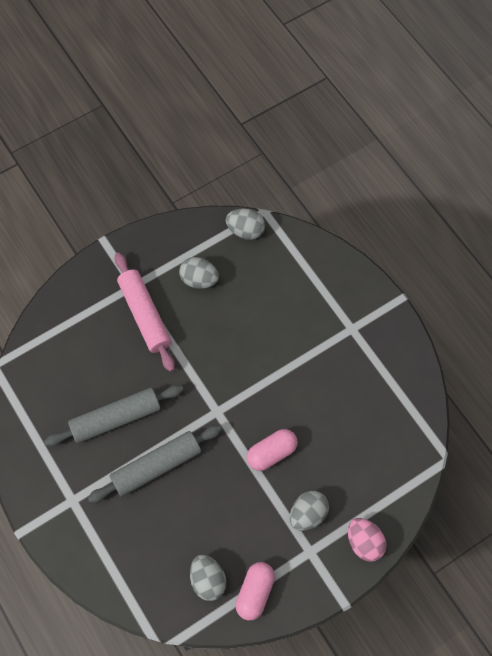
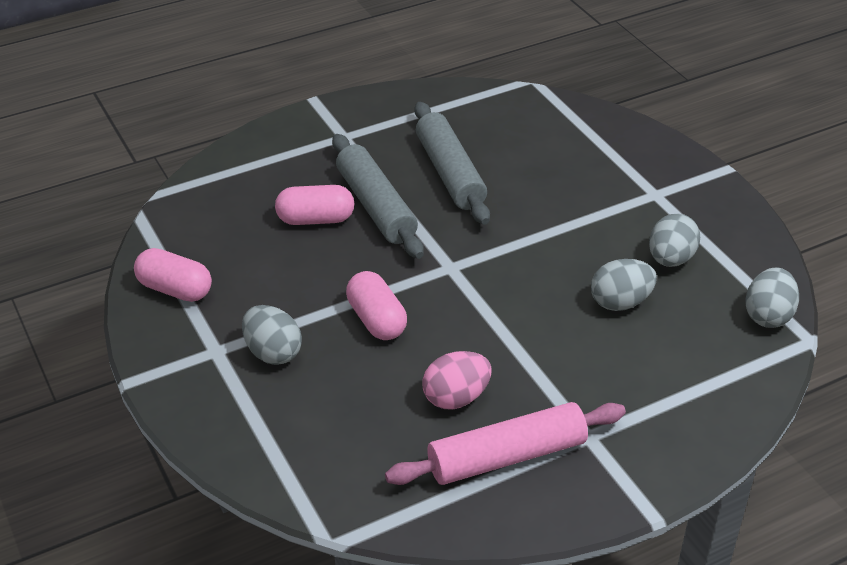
camera: 95 degrees right, 25 degrees down
(145, 315) = (607, 203): pink rolling pin -> pink rolling pin (507, 456)
(173, 507) = (315, 219): none -> pink capsule
(208, 580) = (206, 246): grey egg -> grey egg (620, 302)
(364, 542) = (212, 414): pink egg -> pink egg (456, 398)

